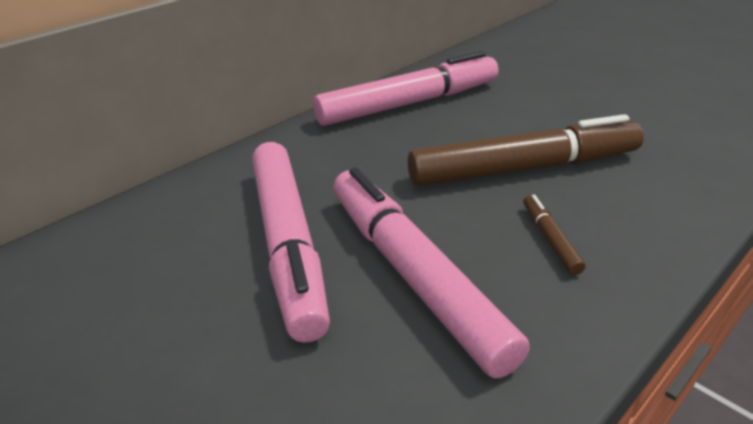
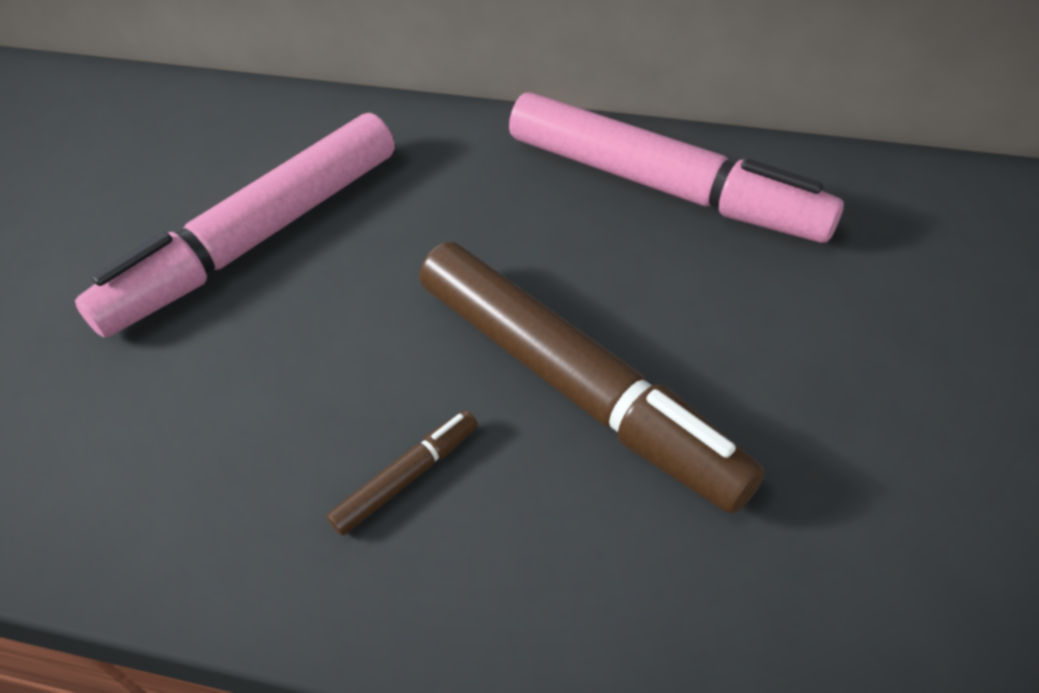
camera: 60 degrees right, 15 degrees up
(414, 275) = (256, 368): pink marker -> none

